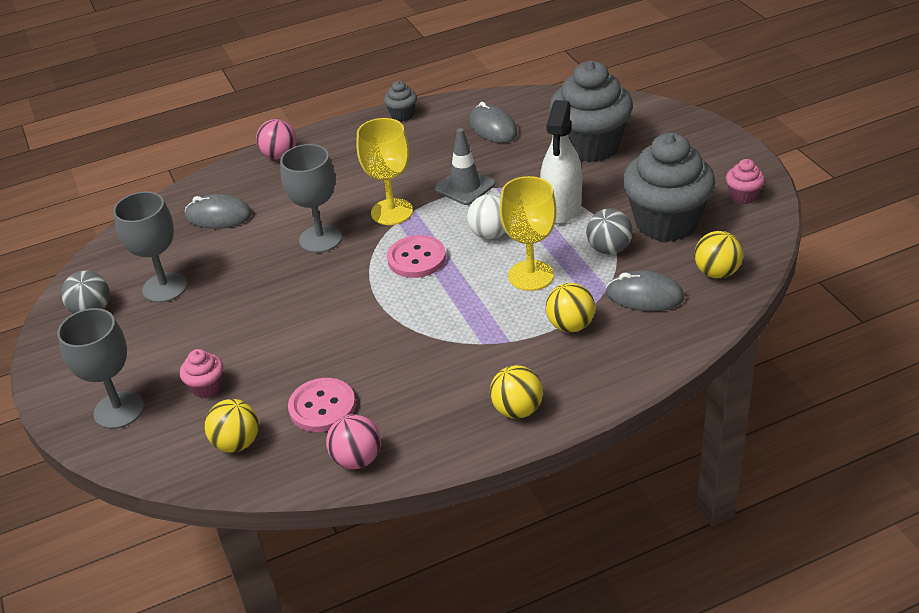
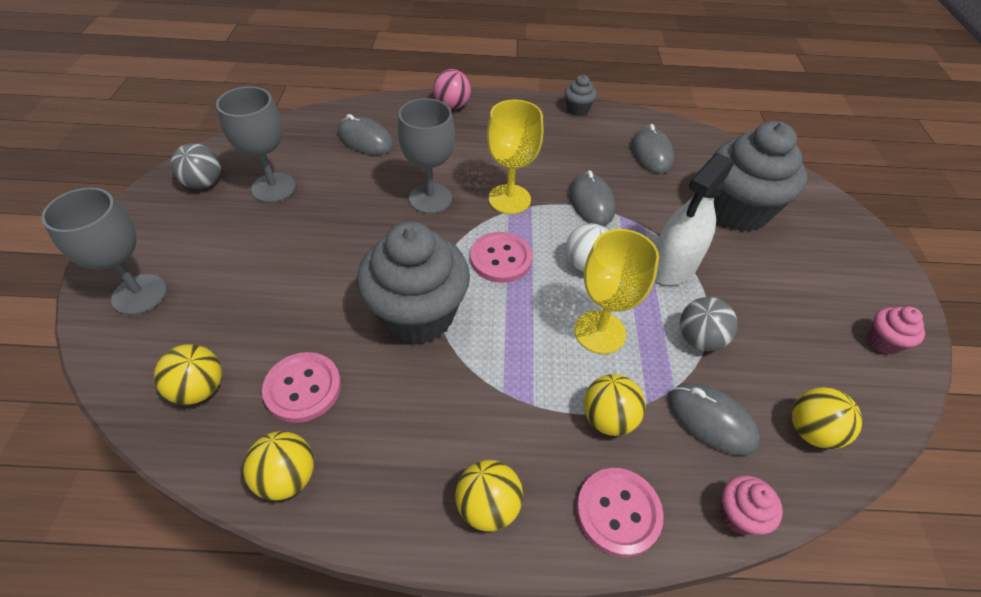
camera: 20 degrees right, 10 degrees up
(207, 388) = (225, 309): pink cupcake -> pink cupcake (738, 515)
(357, 459) = (287, 477): pink ball -> yellow ball
(465, 187) = (591, 202): grey traffic cone -> grey mouse
(609, 374) = (618, 512): none -> pink button
(666, 223) = (778, 335): grey cupcake -> grey cupcake (418, 315)

